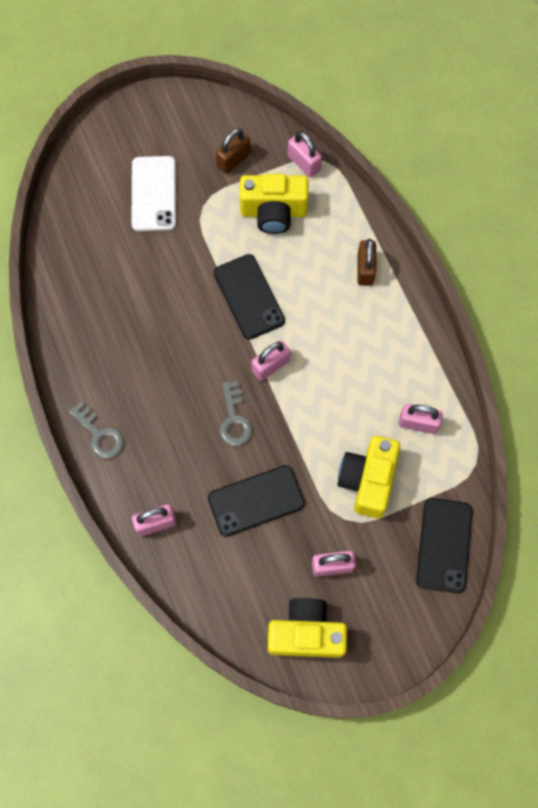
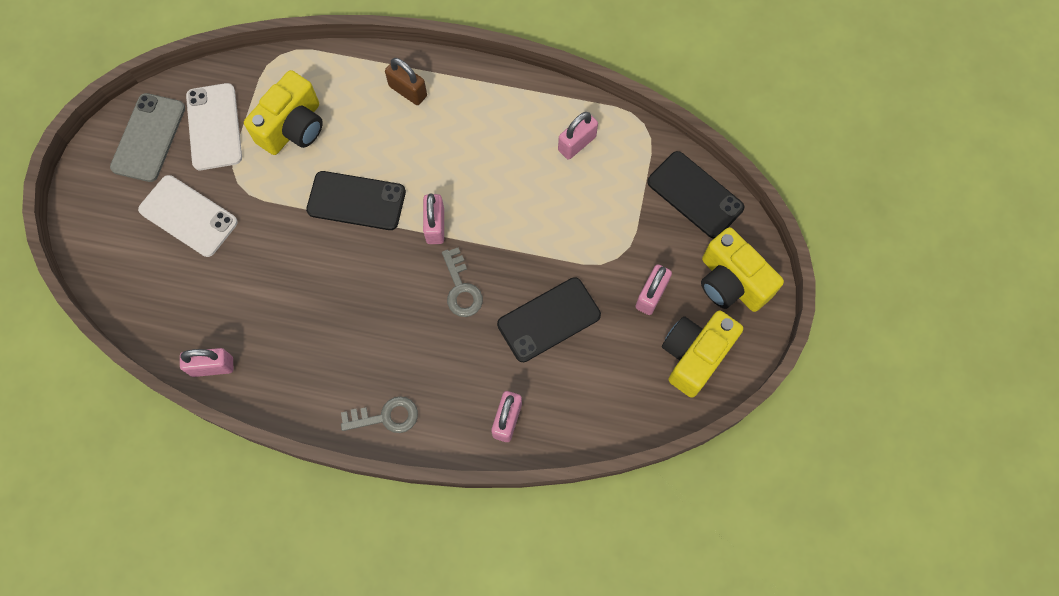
camera: 55 degrees left, 0 degrees up
(193, 124) = (148, 137): none -> grey phone
(233, 160) = (214, 127): brown padlock -> white phone
(234, 419) = (461, 289): grey key -> grey key turned 45 degrees clockwise
(256, 500) = (549, 319): black phone -> black phone turned 45 degrees clockwise
(304, 163) = (268, 72): pink padlock -> pink padlock (212, 366)
(367, 480) = (597, 216): yellow camera -> yellow camera (731, 282)

